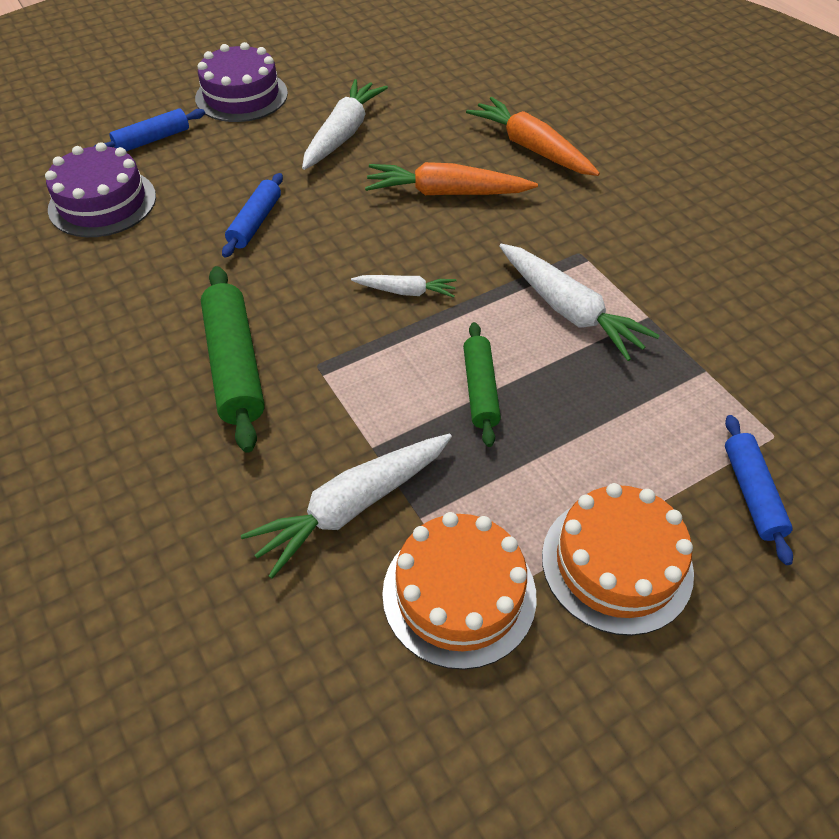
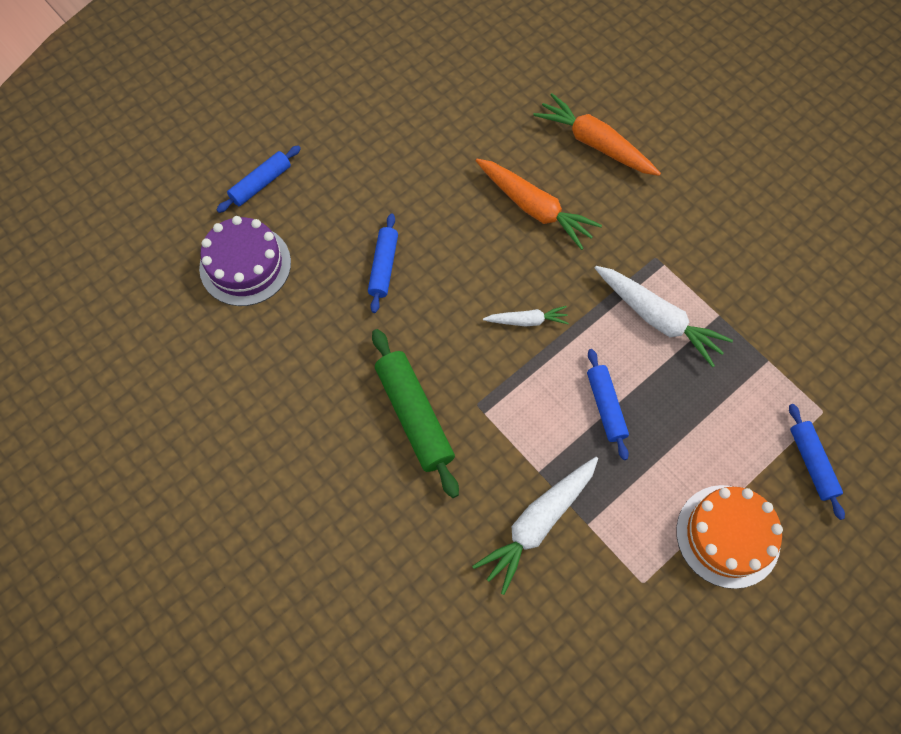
camera: 10 degrees left, 15 degrees up
(241, 96) = (322, 115): purple cake -> none
(343, 134) = (428, 151): white carrot -> none
(446, 193) = (534, 208): orange carrot -> orange carrot turned 135 degrees counterclockwise
(459, 594) = (627, 578): orange cake -> none
(480, 389) = (605, 406): green rolling pin -> blue rolling pin

